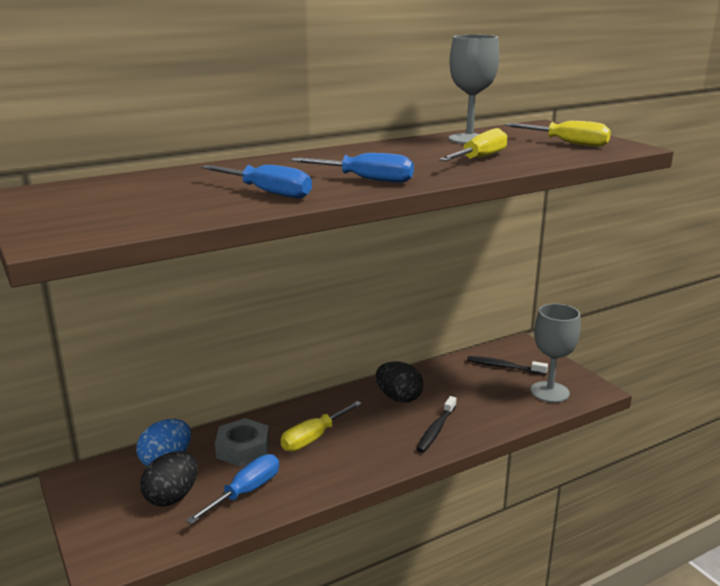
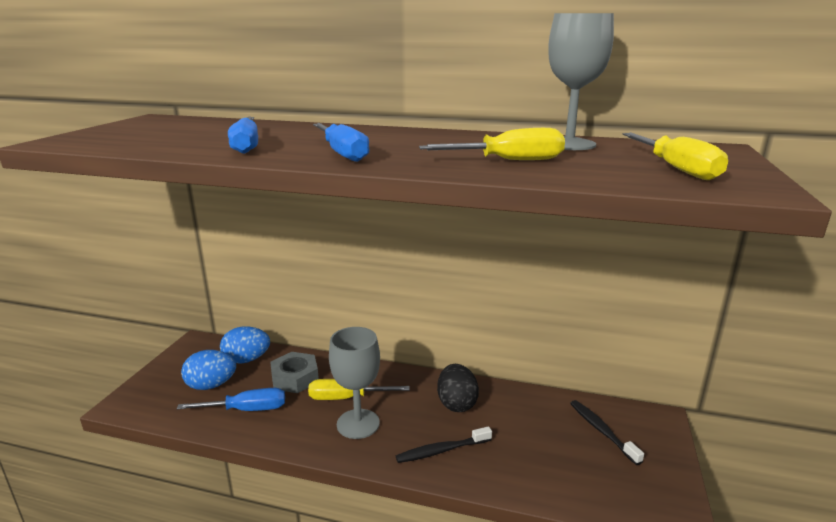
camera: 45 degrees right, 0 degrees up
(172, 497) = (211, 385): black egg -> blue egg
(549, 392) = (613, 486): grey goblet -> grey goblet (358, 424)

